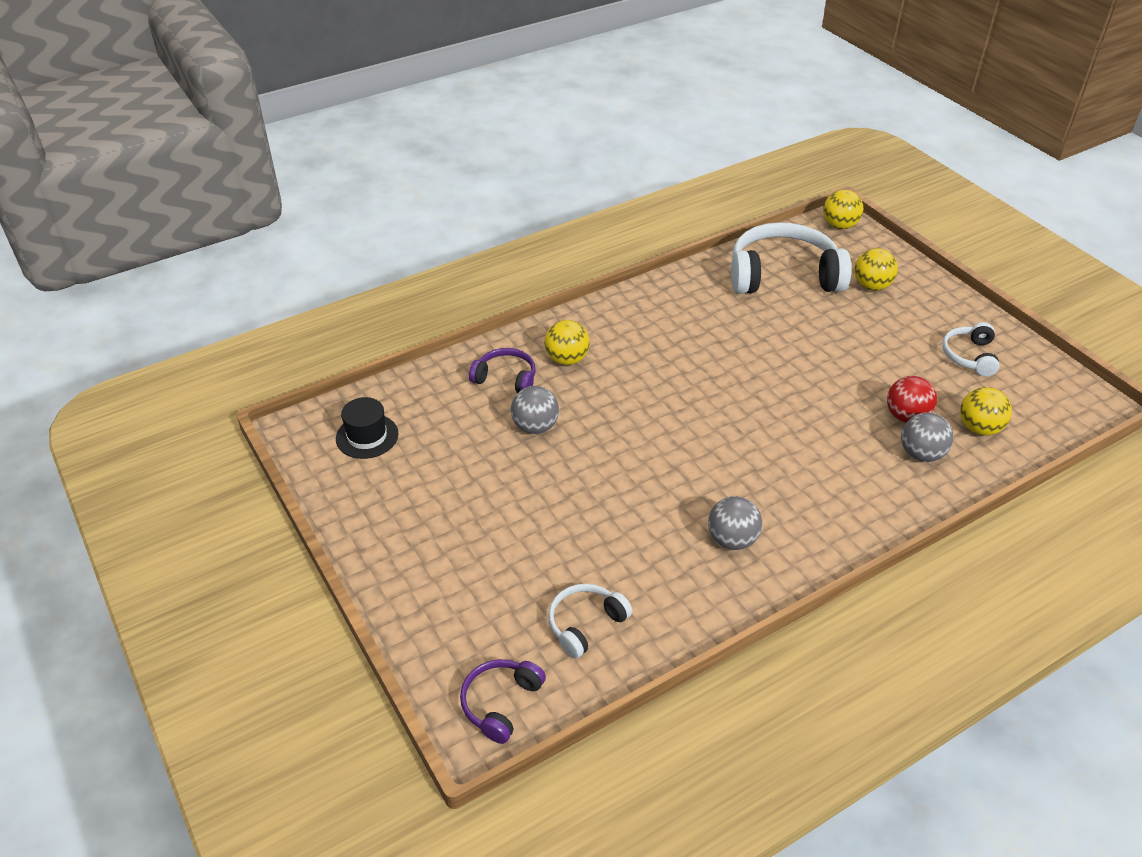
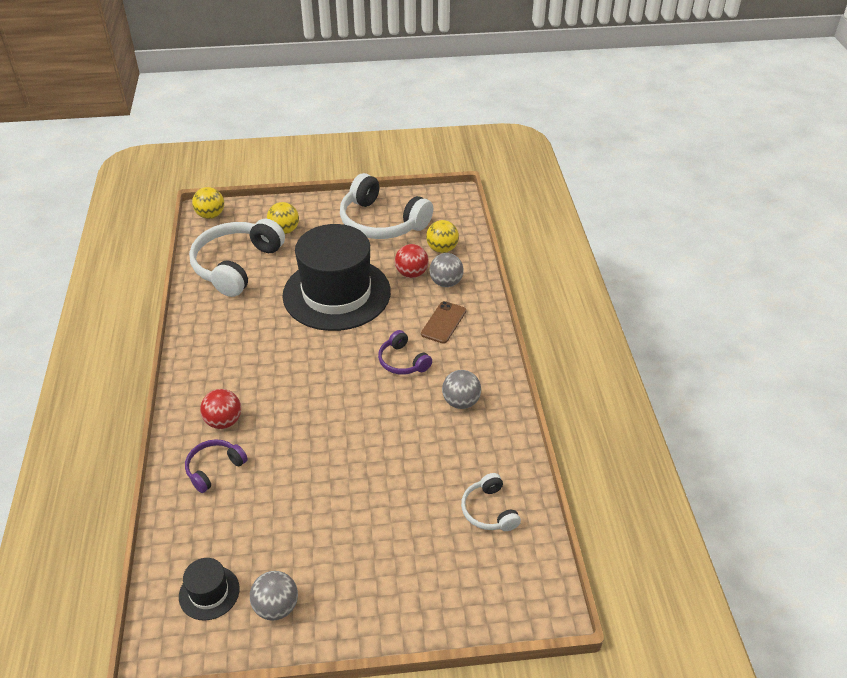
camera: 65 degrees left, 0 degrees up
(500, 703) = (531, 586): purple headphones -> purple headphones (402, 361)
(535, 427) = (283, 469): grey ball -> grey ball (276, 607)
(567, 359) = (224, 421): yellow ball -> red ball
(812, 366) = (336, 293): none -> black hat
(849, 477) = (443, 322): none -> brown phone
(969, 356) = (381, 222): white headphones -> white headphones, size x2.00

